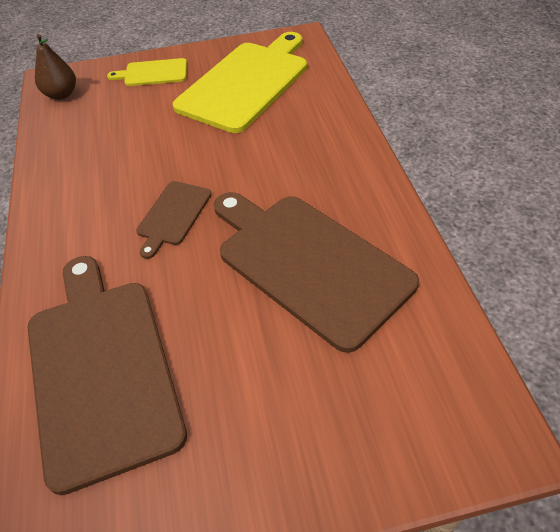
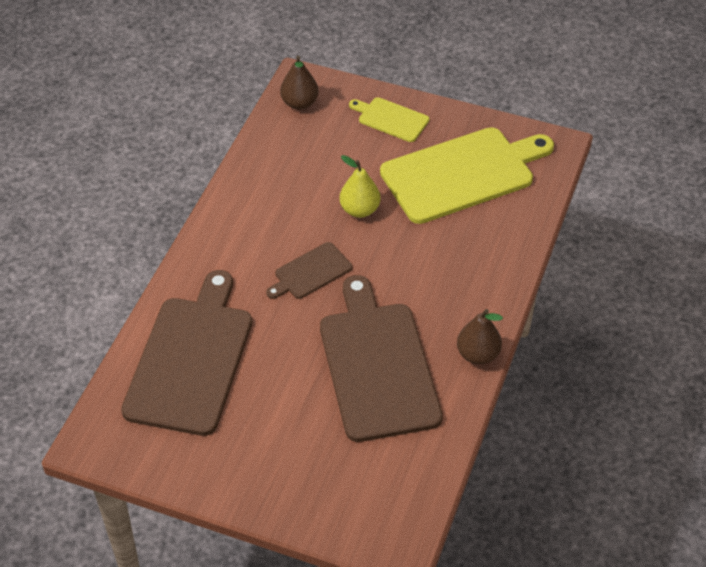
camera: 30 degrees right, 0 degrees up
(179, 145) = (359, 210): none -> yellow pear
(389, 205) = (478, 355): none -> brown pear

